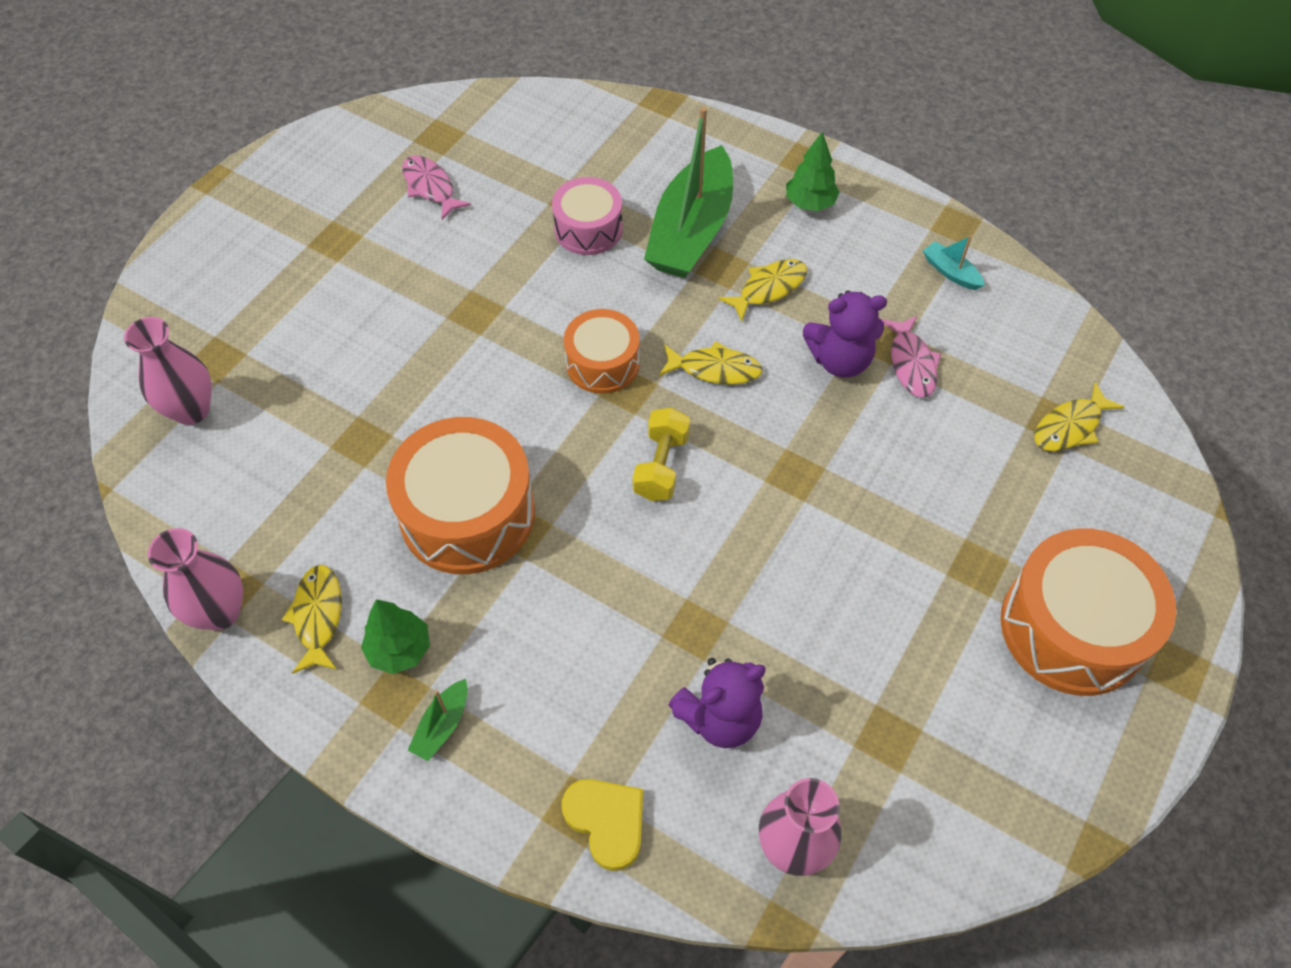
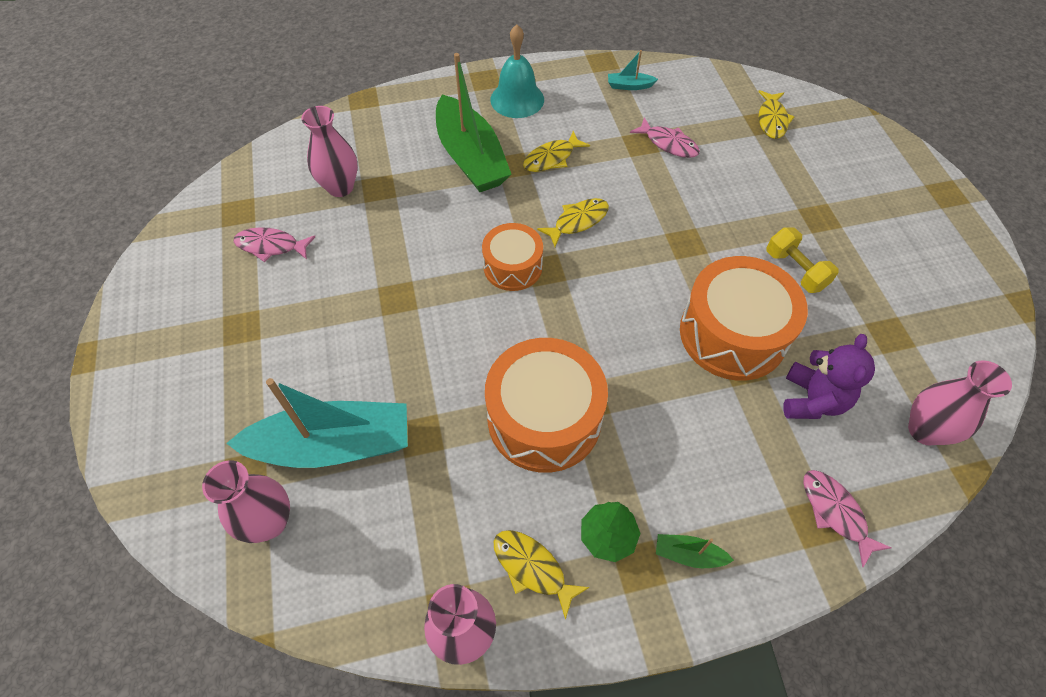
camera: 45 degrees left, 0 degrees up
(293, 392) = (333, 445): none -> turquoise boat
(442, 725) = (688, 554): green boat -> green boat turned 120 degrees clockwise
(544, 175) = (340, 187): none -> pink vase
(588, 229) = (408, 199): pink drum -> none
(607, 821) = (835, 513): yellow heart -> pink fish
(661, 466) = (616, 296): yellow dumbbell -> yellow dumbbell (795, 270)
(768, 288) = (551, 158): yellow fish -> yellow fish turned 135 degrees counterclockwise
(810, 203) = (517, 99): green tree -> turquoise bell
(840, 360) = (633, 168): purple teddy bear -> none
(1072, 628) = (889, 211): orange drum -> orange drum (732, 334)

